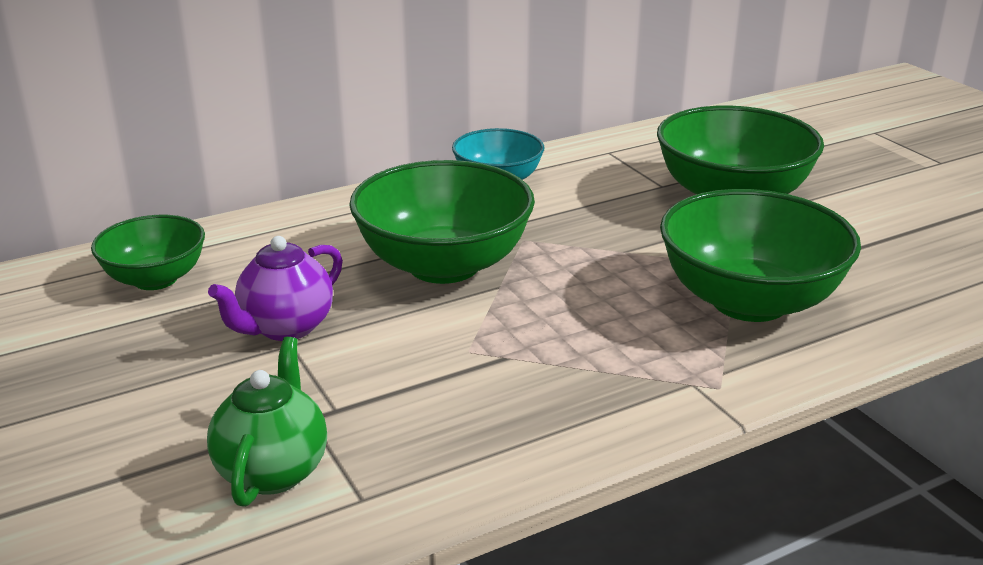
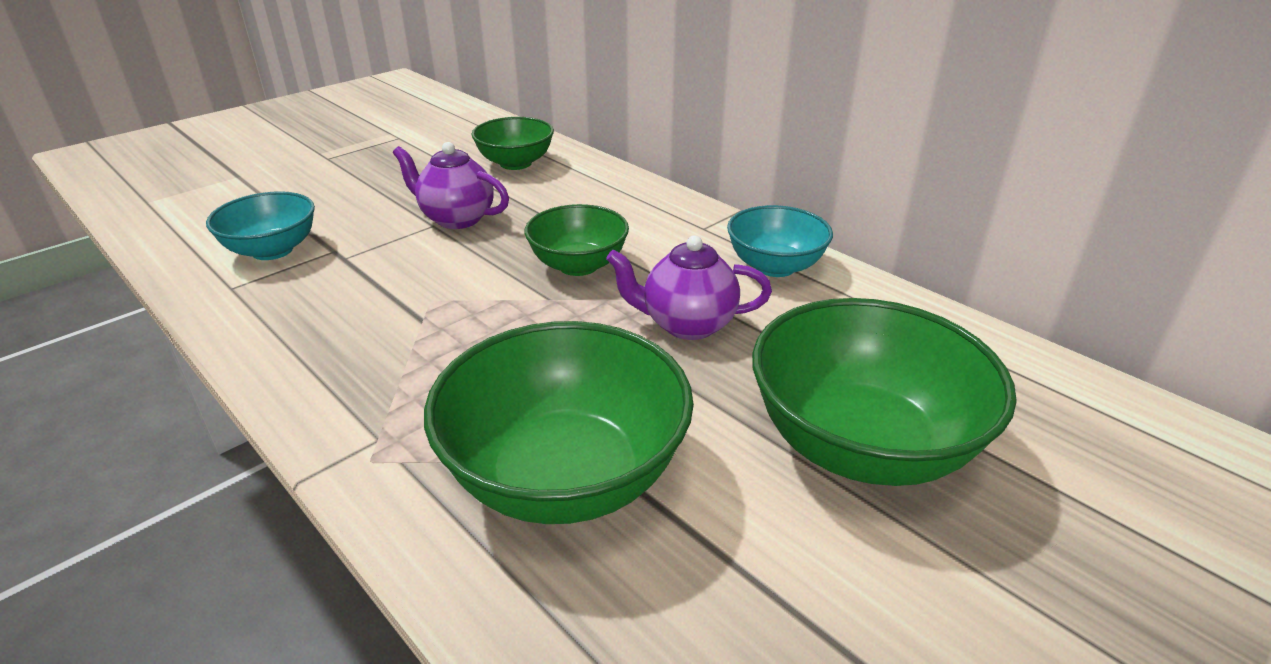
camera: 75 degrees right, 5 degrees up
(273, 470) = (272, 250): green teapot -> turquoise bowl
(444, 265) = (578, 265): green bowl -> green bowl, size x0.59
(571, 230) = (687, 325): none -> purple teapot

